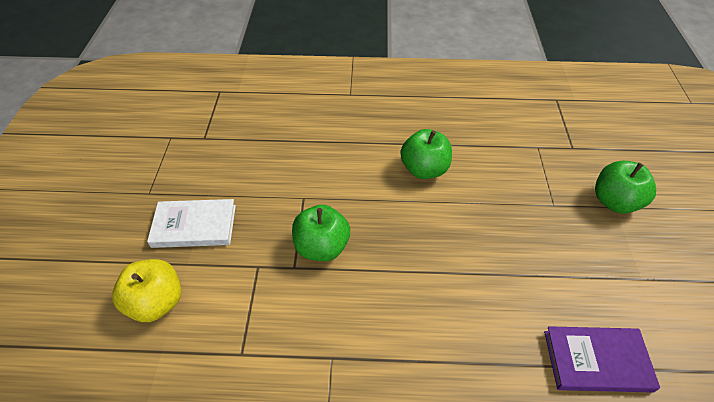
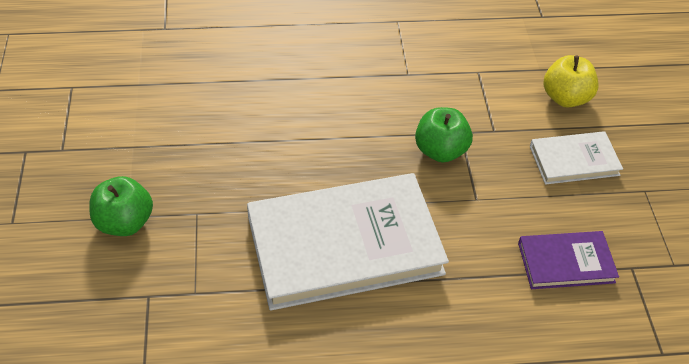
camera: 170 degrees right, 0 degrees up
(424, 169) = (344, 245): green apple -> white book
(596, 360) = (199, 85): purple book -> purple book (566, 263)

